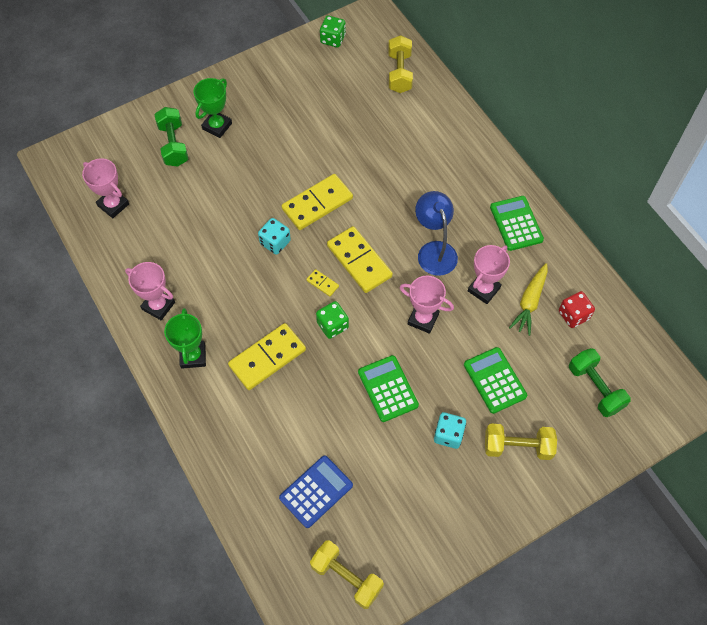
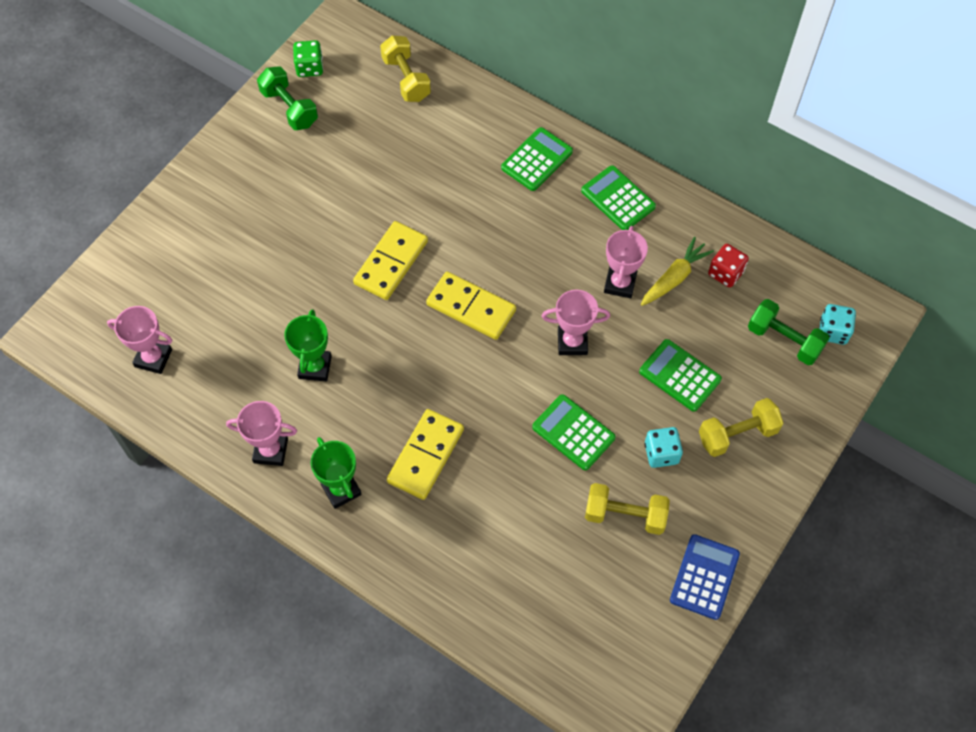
camera: 25 degrees left, 0 degrees up
(173, 145) = (187, 260): green dumbbell -> green dumbbell (289, 108)
(217, 126) = (228, 219): green trophy -> green trophy (315, 367)
(275, 242) = (366, 325): turquoise dice -> turquoise dice (833, 331)
(316, 491) = (554, 575): blue calculator -> blue calculator (704, 577)
(322, 283) = (443, 349): yellow domino -> none
(332, 325) = (478, 390): green dice -> none
(346, 577) = (632, 648): yellow dumbbell -> yellow dumbbell (625, 515)
(434, 251) = (546, 263): blue lamp -> none
(467, 170) = (537, 160): none -> green calculator
(530, 302) = (674, 278): yellow carrot -> yellow carrot turned 135 degrees counterclockwise

